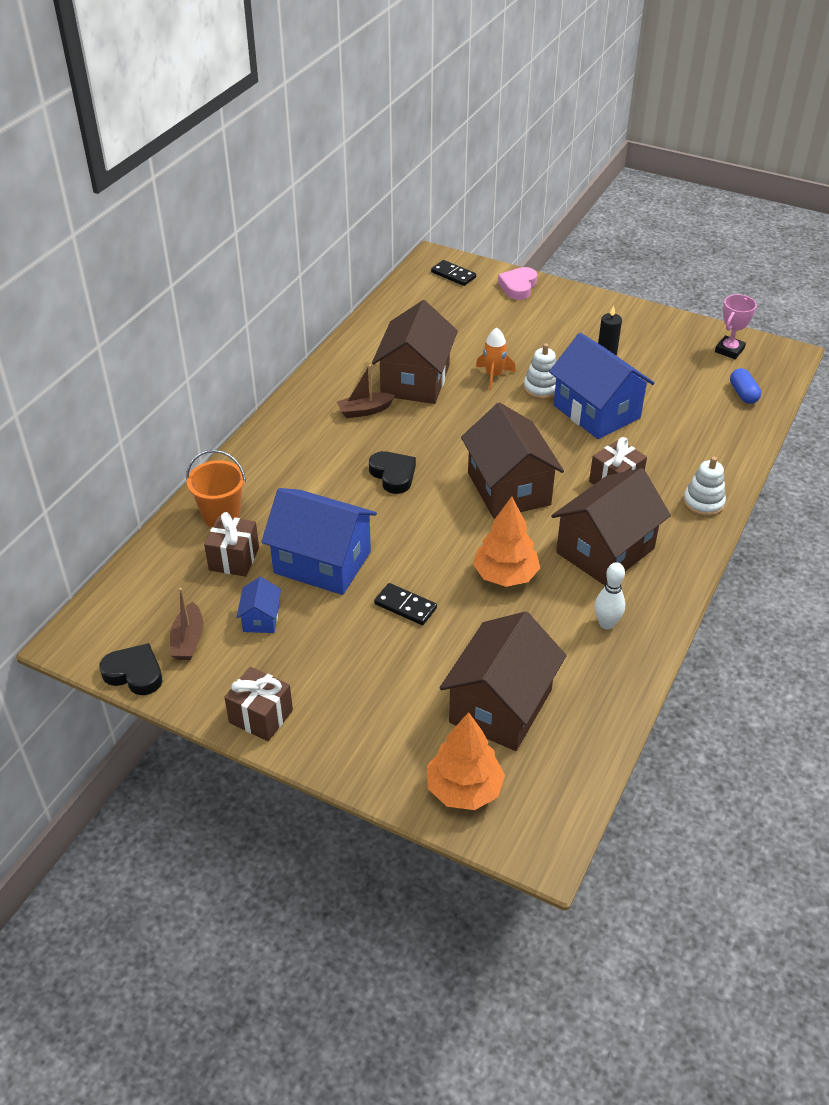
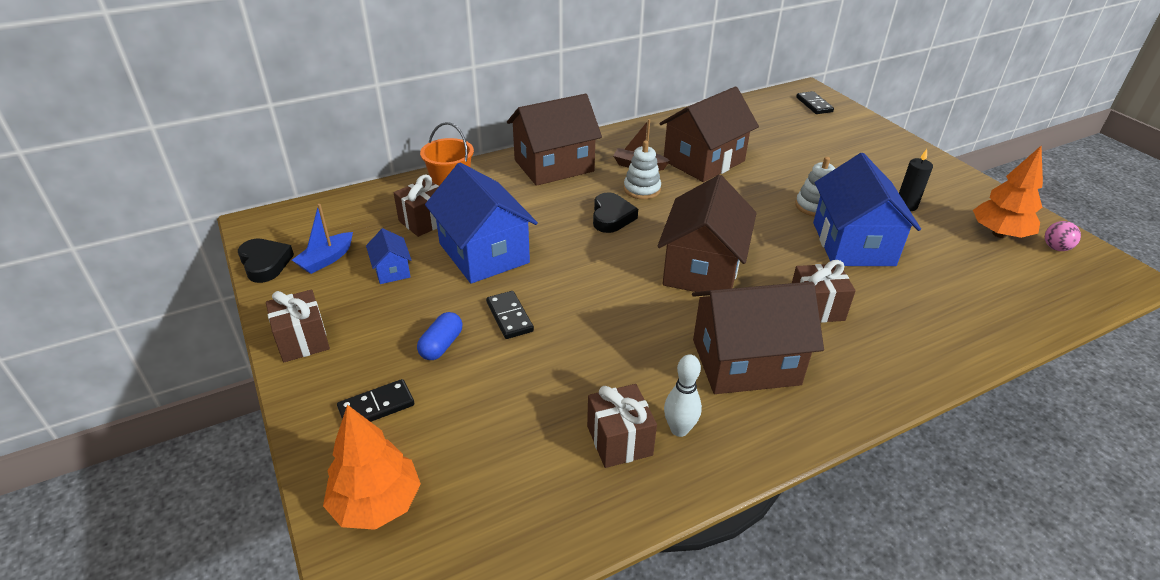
camera: 35 degrees right, 5 degrees down
(188, 640) = (326, 259): brown boat -> blue boat
(261, 619) = (392, 270): blue house -> blue house turned 60 degrees counterclockwise
(385, 729) = (376, 407): none -> black domino
(493, 376) = (778, 181): orange rocket -> none
(501, 706) = (495, 447): brown house -> brown house (554, 166)
(505, 575) = (624, 336): orange tree -> orange tree (999, 234)
(518, 287) = (866, 129): pink heart -> none
(576, 653) = (619, 440): none -> brown gift
(703, 503) = (900, 369): white stacking toy -> white stacking toy (642, 189)
(729, 350) = (1056, 248): pink trophy -> pink ball
(743, 394) = (1040, 291): blue capsule -> blue capsule (441, 345)

